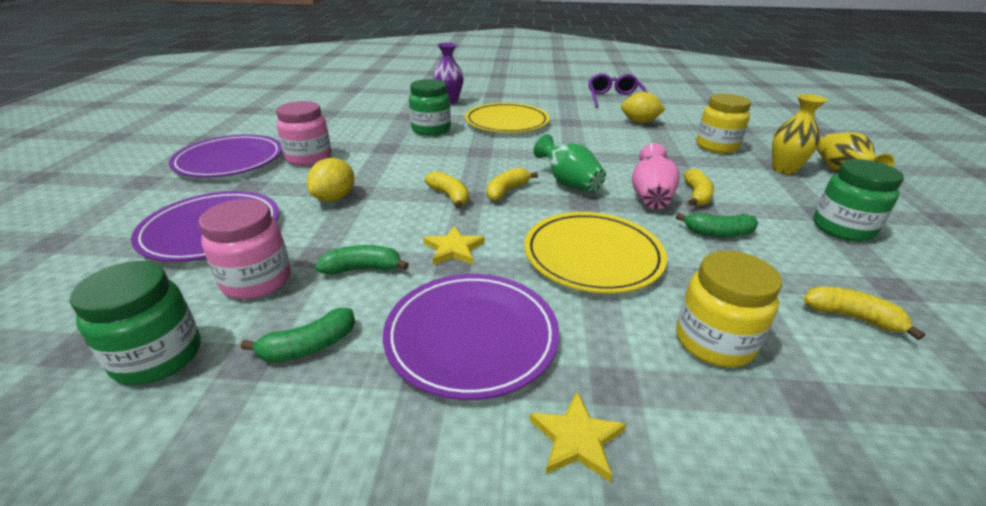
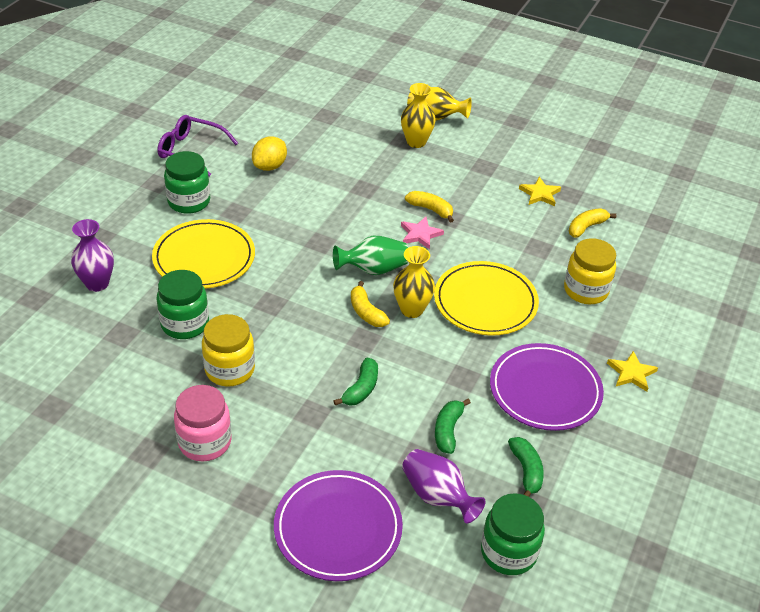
camera: 70 degrees left, 10 degrees up
(229, 161) = (167, 516): purple plate -> none
(257, 281) = (437, 496): pink jar -> purple vase
(334, 198) = (318, 432): yellow lemon -> none
(449, 196) = (357, 351): yellow banana -> none
(454, 249) = (444, 372): yellow star -> yellow star (540, 194)
(533, 213) = (412, 310): none -> yellow vase
(650, 197) = (420, 234): pink vase -> pink star
(716, 146) = (354, 151): yellow jar -> yellow jar (230, 370)
(718, 233) = (485, 228): green banana -> green banana (361, 389)
(842, 228) = (506, 171): green jar -> green jar (189, 202)

